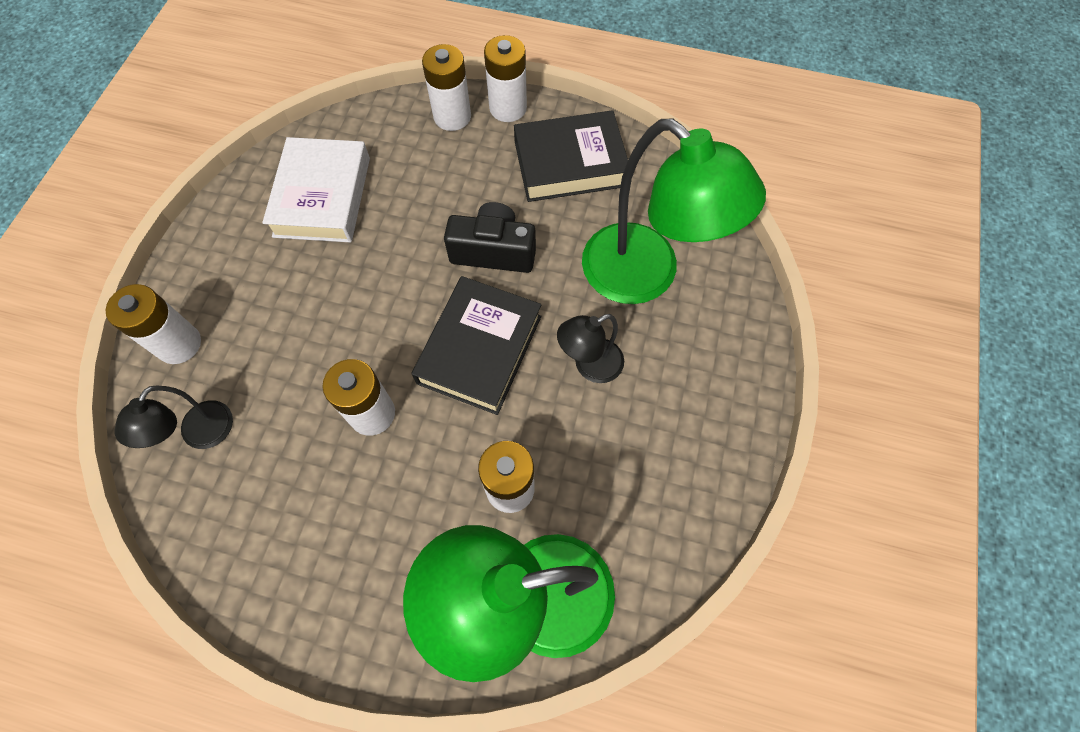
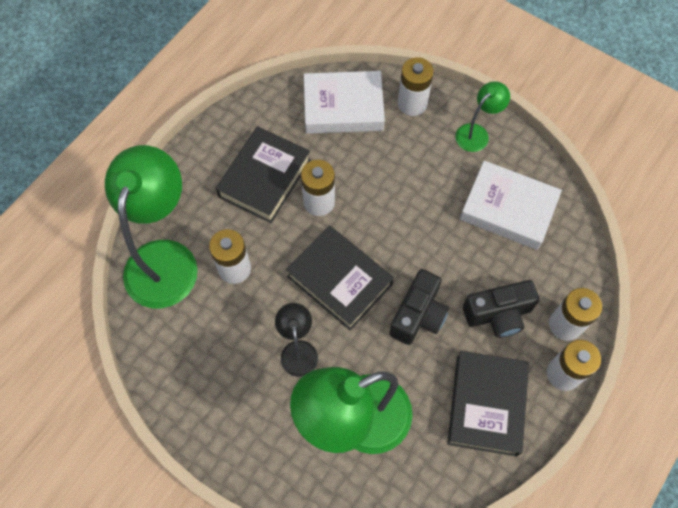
camera: 110 degrees right, 0 degrees up
(200, 435) = (343, 107): black lamp -> white book
(215, 255) = (477, 133): none -> green lamp
(353, 503) = (265, 178): none -> black book
(463, 176) = (498, 314): none -> black camera

